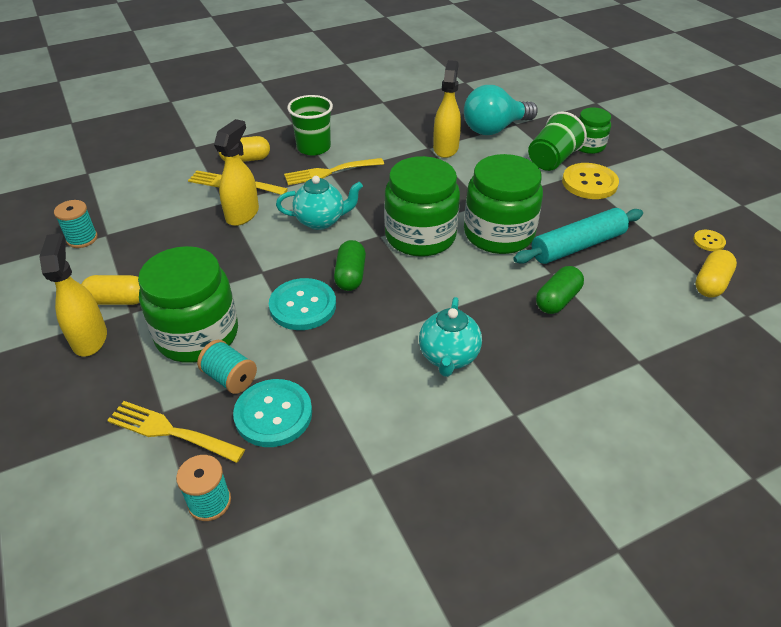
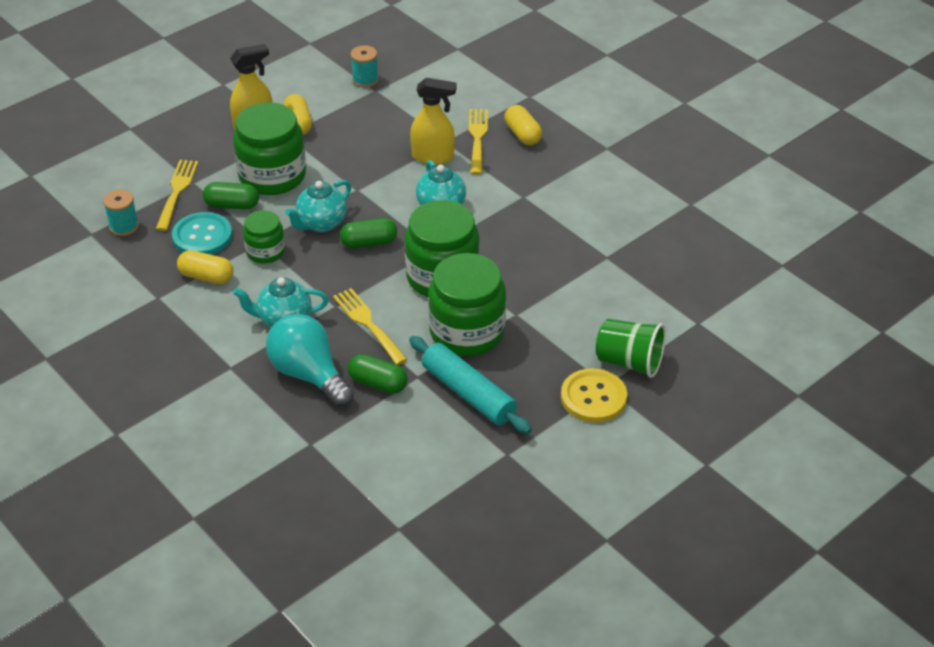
camera: 75 degrees right, 0 degrees up
(230, 378) = (232, 205): turquoise spool -> green capsule
(303, 306) = (321, 223): turquoise button -> turquoise teapot
(313, 147) = (565, 173): green cup -> none
(330, 172) = (525, 195): yellow fork -> yellow fork (368, 324)
(445, 148) = (612, 271): yellow spray bottle -> none
(494, 129) = (676, 305): turquoise light bulb -> turquoise light bulb (309, 374)
(588, 146) = (678, 392): green jar -> green jar (265, 251)
(708, 241) = (516, 503): yellow button -> none
(711, 283) = (441, 501): yellow capsule -> yellow capsule (206, 277)

